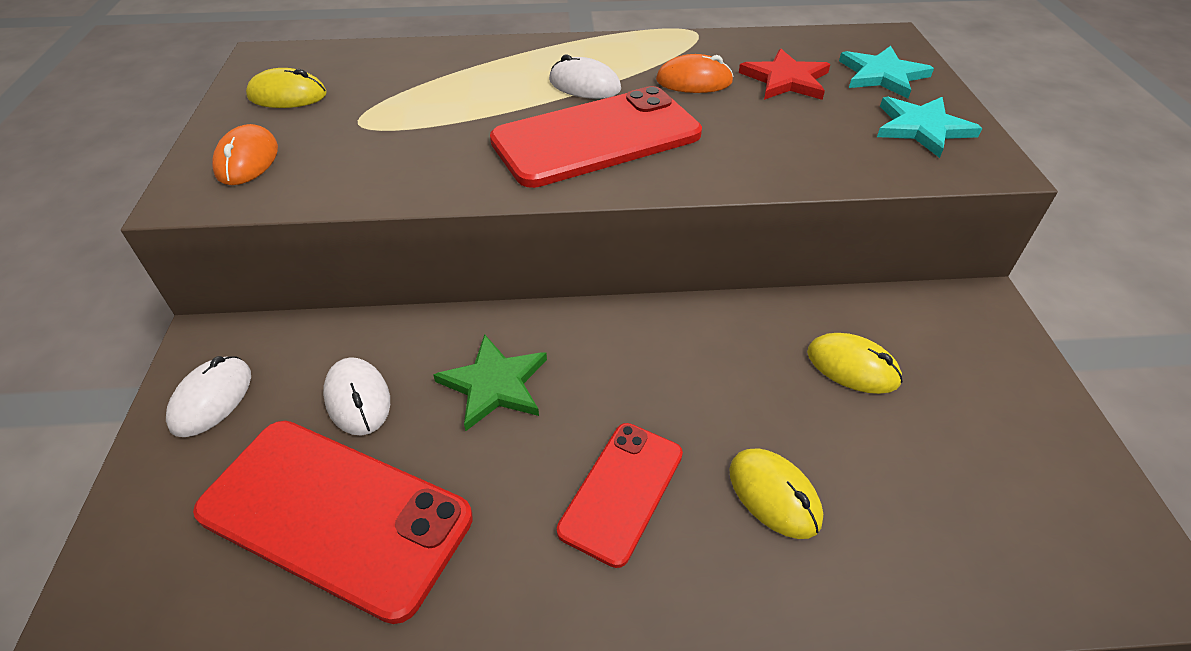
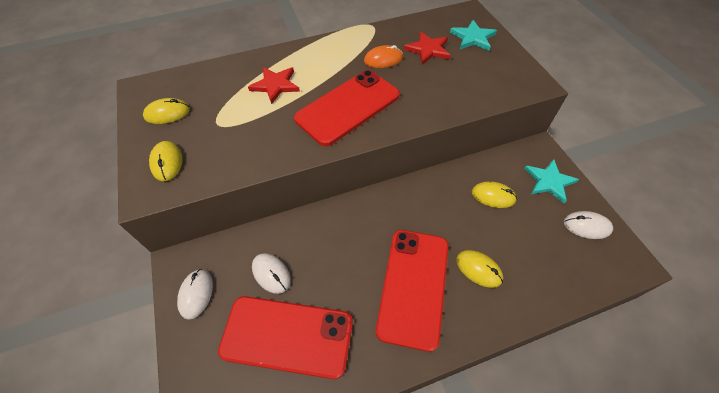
camera: 15 degrees left, 10 degrees up
(247, 160) = (167, 162): orange mouse -> yellow mouse
(484, 87) = (275, 85): none -> red star
(494, 384) = (335, 248): green star -> none
(584, 85) = (328, 73): white mouse -> white mouse (586, 226)
(622, 491) = (413, 286): red phone -> red phone, size x1.70
(922, 128) = (500, 68): turquoise star -> turquoise star (549, 181)

